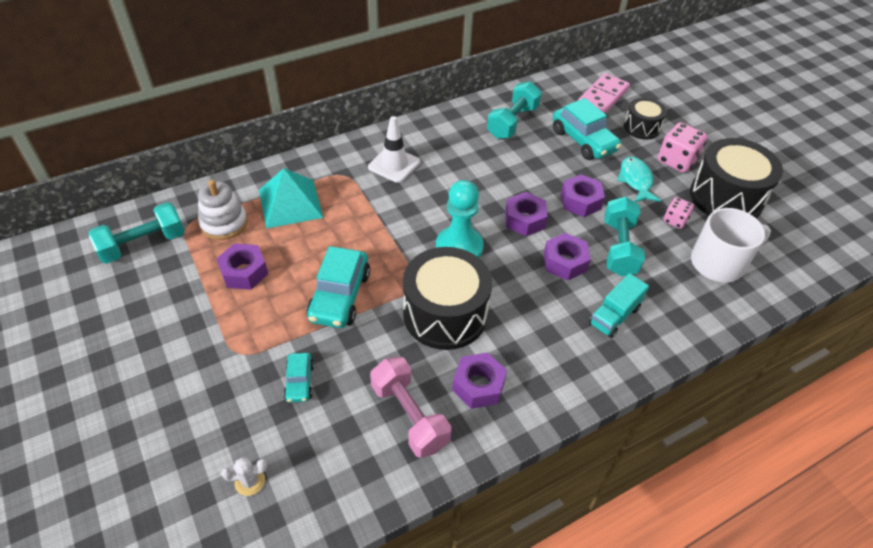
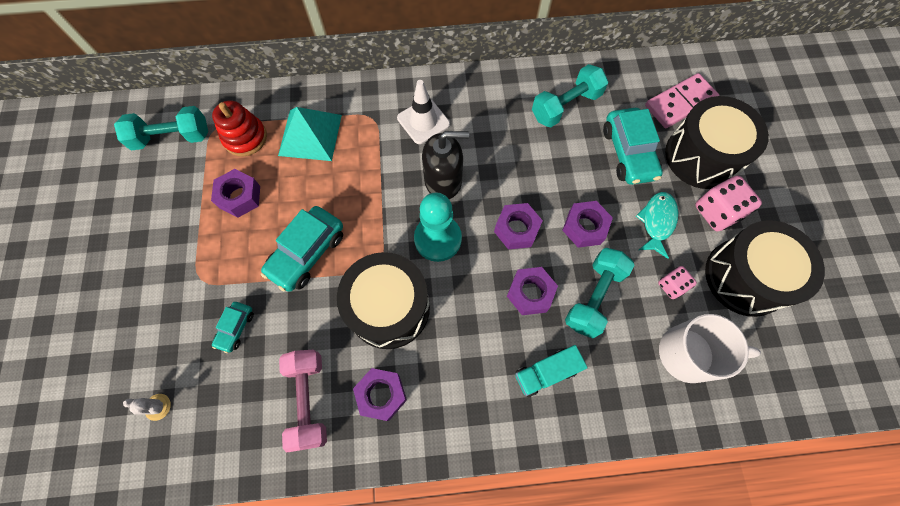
camera: 25 degrees right, 20 degrees up
(224, 223) = (245, 138): white stacking toy -> red stacking toy
(438, 203) = (443, 180): none -> black soap dispenser
(641, 127) = (701, 156): black drum -> black drum, size x1.81

